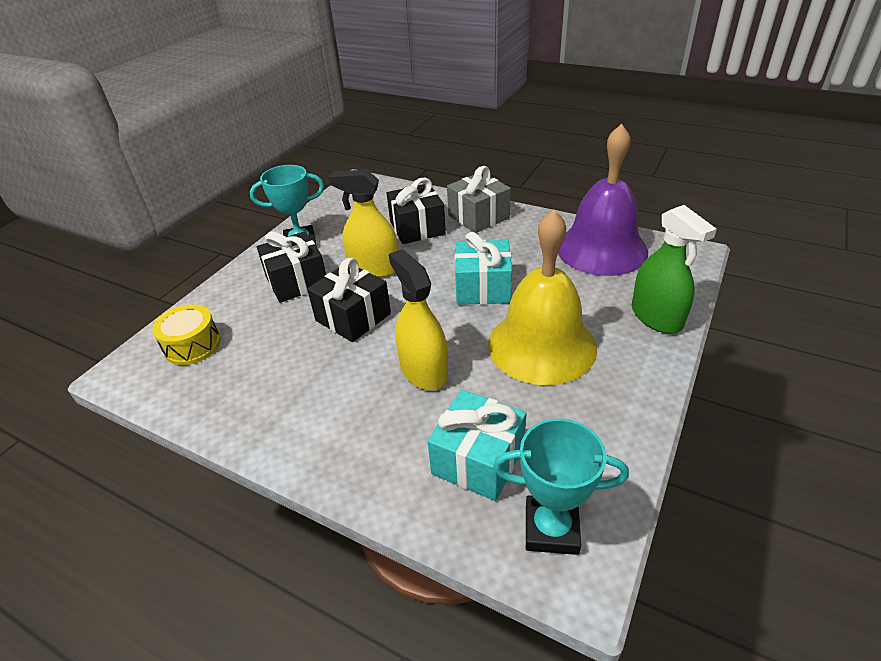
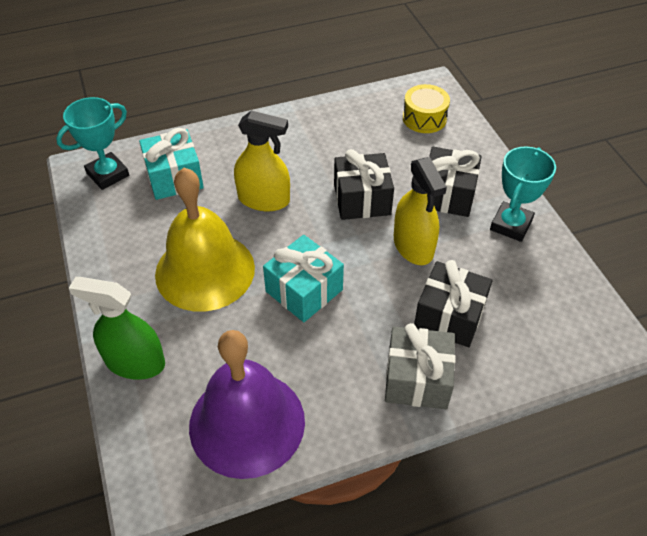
camera: 130 degrees right, 10 degrees up
(374, 268) = (413, 246): yellow spray bottle -> yellow spray bottle turned 105 degrees clockwise

